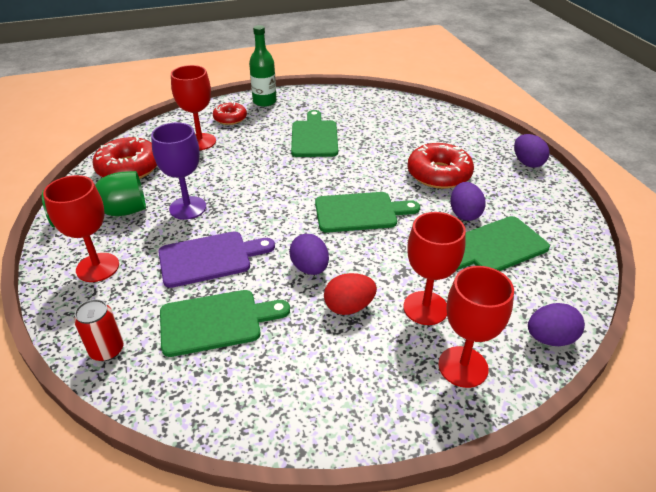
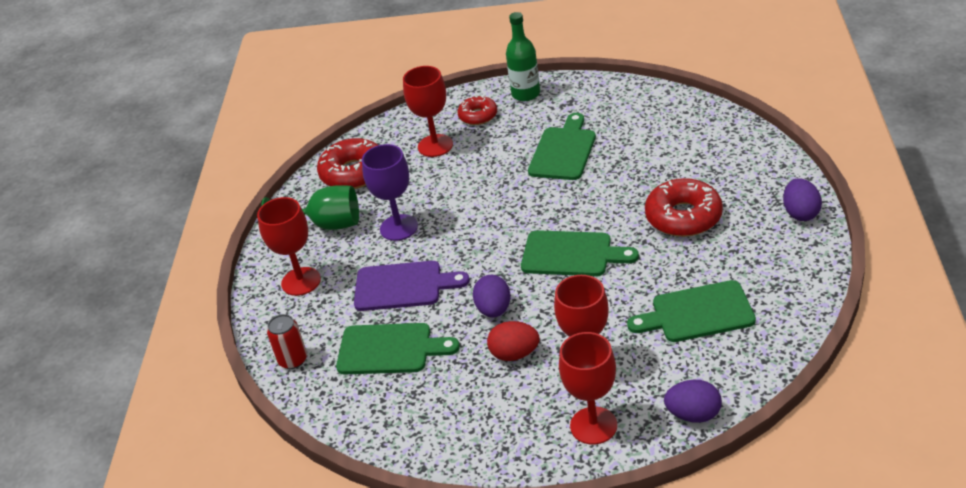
camera: 25 degrees right, 0 degrees up
(464, 214) = (685, 270): purple egg -> none

